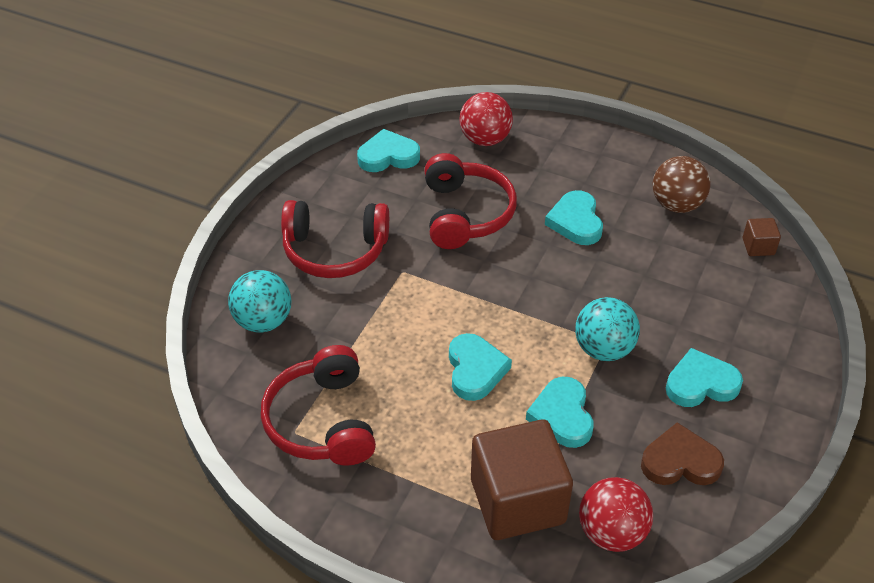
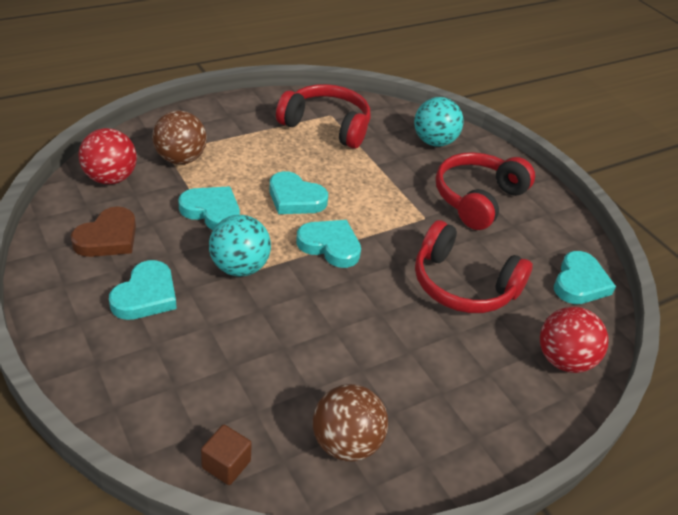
camera: 120 degrees right, 5 degrees down
(517, 501) = (180, 159): brown cube -> brown ball
(575, 221) = (391, 347): turquoise heart -> turquoise heart (330, 246)

